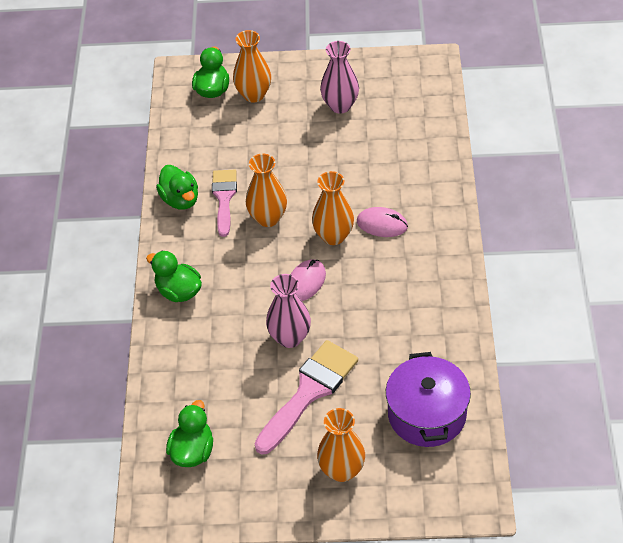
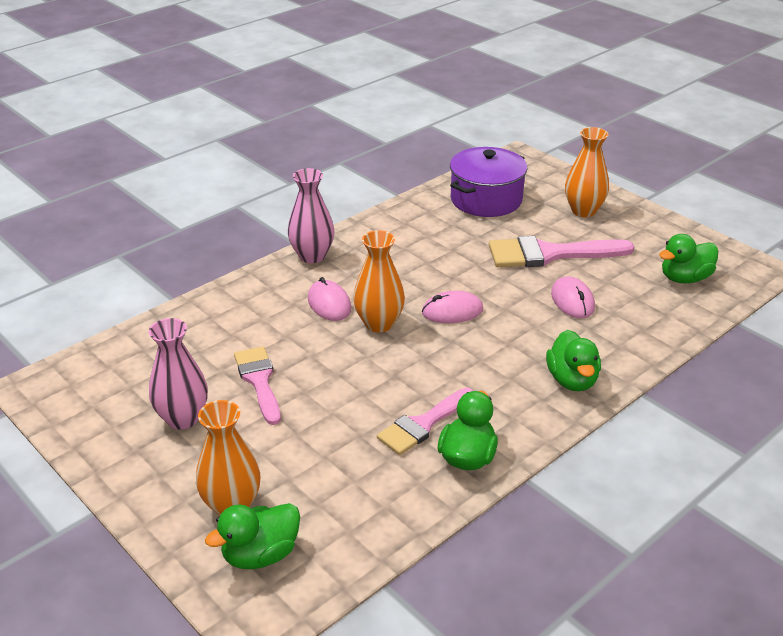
camera: 135 degrees left, 15 degrees down
(245, 357) = (572, 301): none -> pink mouse
(268, 218) = (410, 376): orange vase -> none
(290, 337) = (518, 289): pink vase -> pink vase (312, 256)
(339, 150) = (259, 381): none -> pink brush

